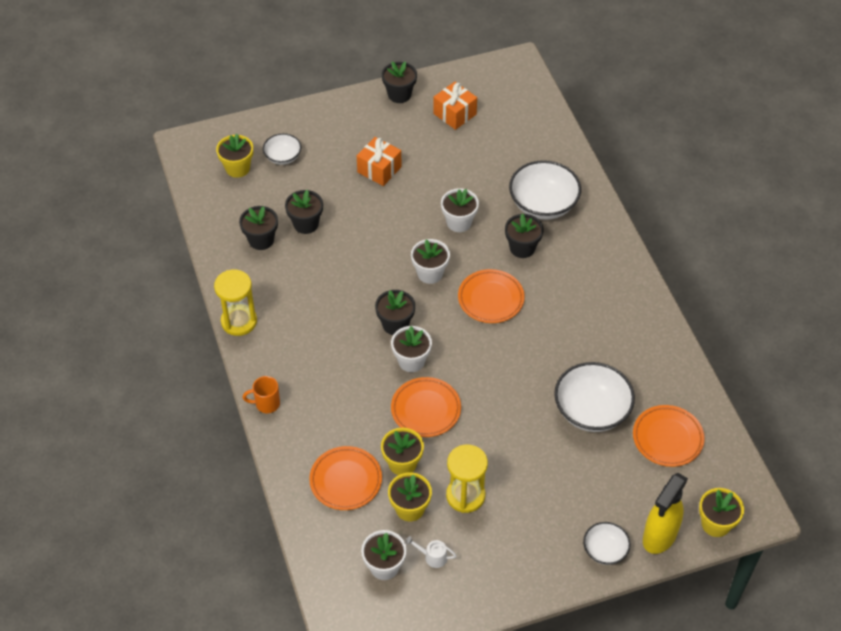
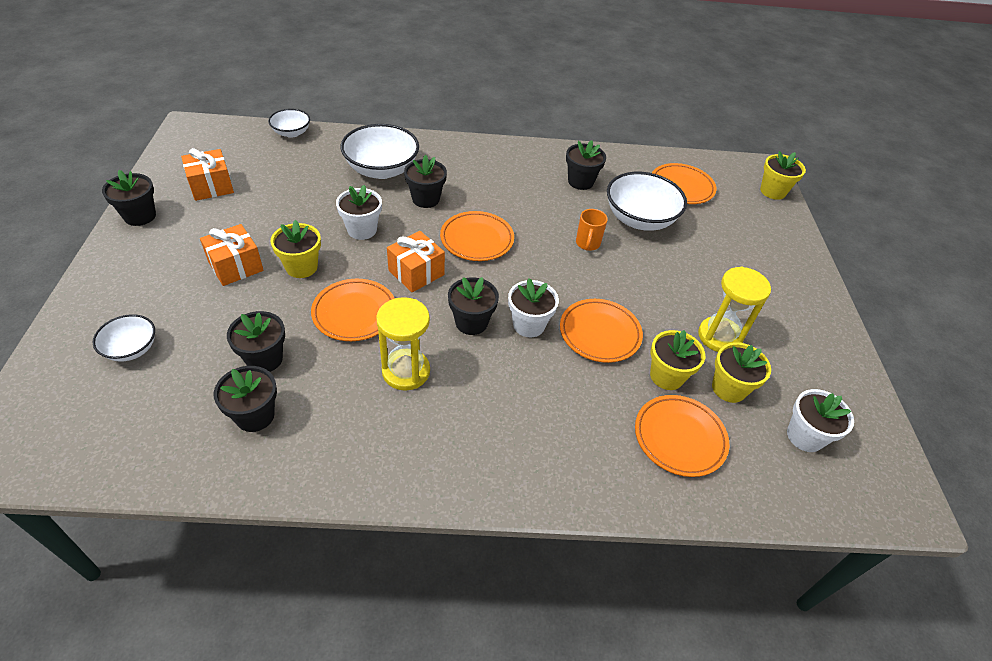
camera: 75 degrees left, 5 degrees down
(237, 168) = (103, 405): yellow flower pot -> yellow flower pot (301, 267)
(239, 321) = (380, 485): yellow hourglass -> yellow hourglass (406, 371)
(266, 404) = (536, 492): orange mug -> orange mug (587, 244)
(369, 253) = (354, 313): none -> orange plate
(430, 273) = (416, 272): white flower pot -> orange gift
(432, 557) = (794, 388): white watering can -> none
(605, 550) = (794, 261): white bowl -> white bowl (291, 133)
(621, 352) = (580, 181): none -> black flower pot
(659, 536) = (782, 225): yellow spray bottle -> none

